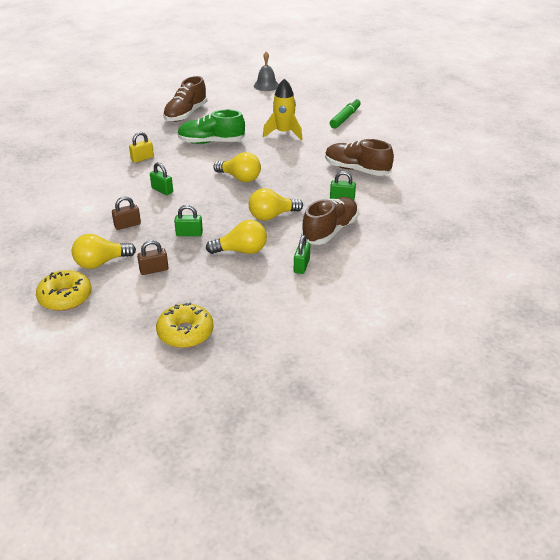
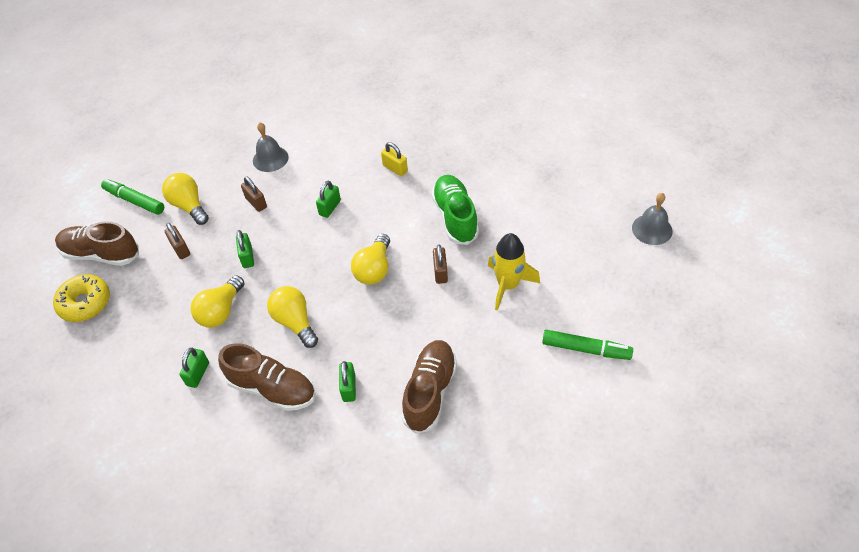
camera: 80 degrees right, 15 degrees up
(65, 297) = (135, 201): yellow donut -> green marker
(77, 214) = (270, 158): none -> grey bell
(185, 114) = (521, 171): brown shoe -> brown shoe (101, 254)
(241, 251) = (221, 311): yellow light bulb -> yellow light bulb turned 45 degrees clockwise
(258, 154) = (440, 272): none -> brown padlock
(301, 266) = (198, 374): green padlock -> green padlock turned 75 degrees counterclockwise

